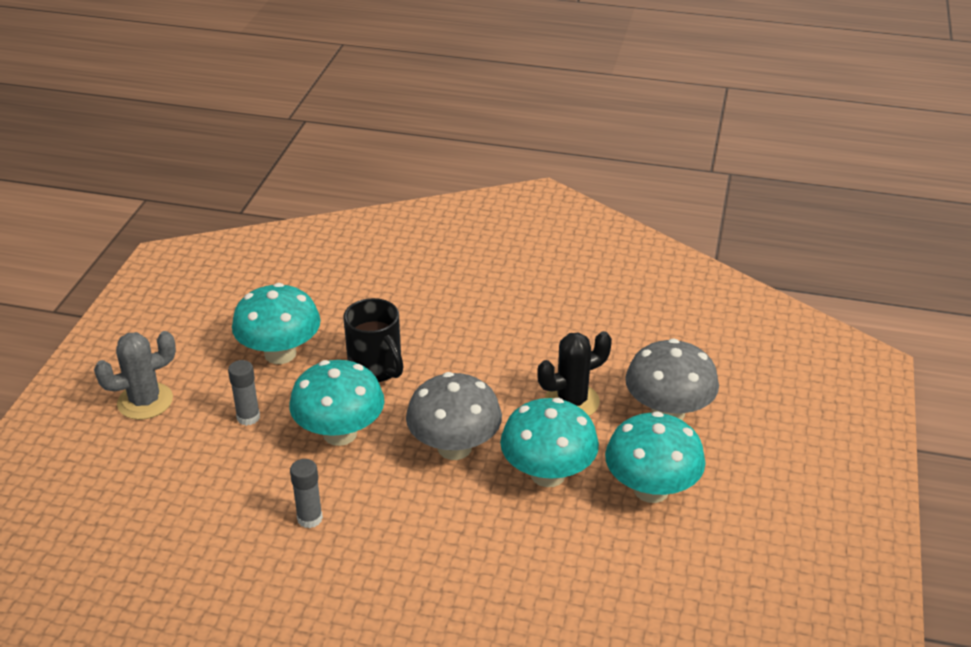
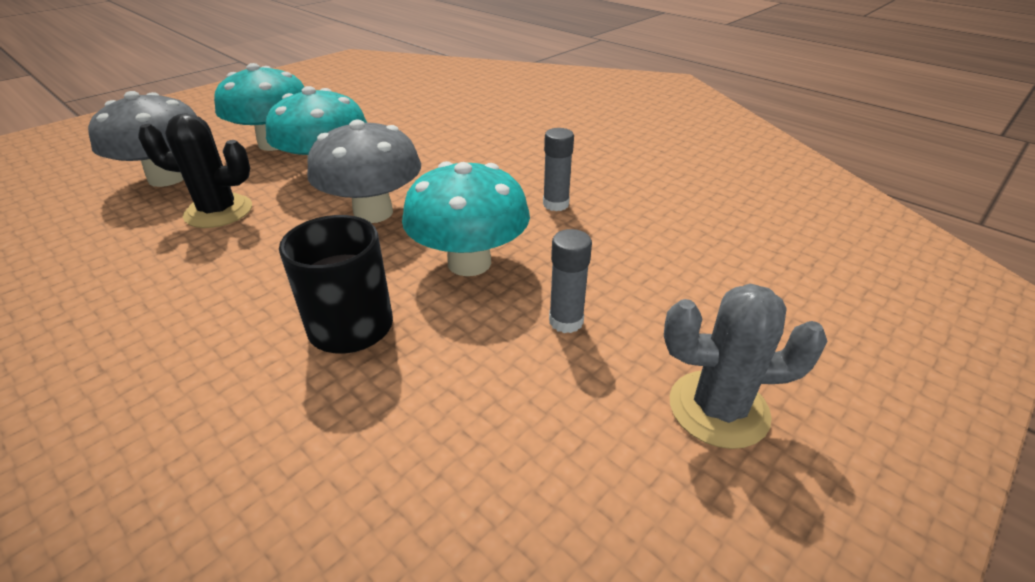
camera: 150 degrees left, 0 degrees up
(280, 353) = (459, 410): turquoise mushroom -> none

